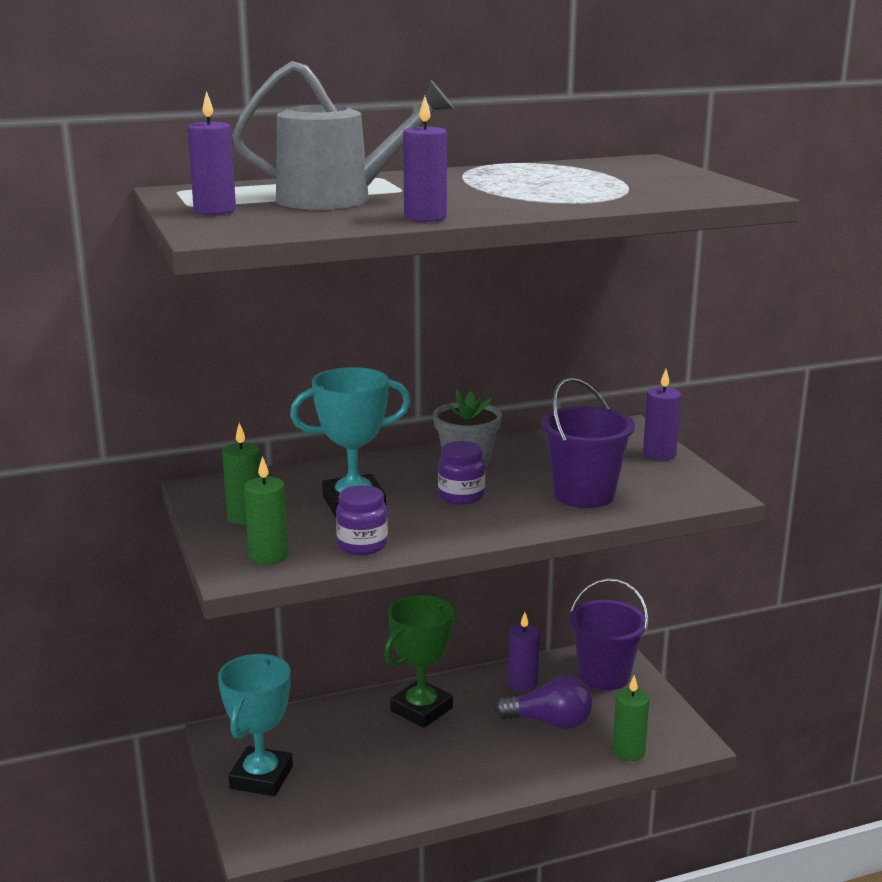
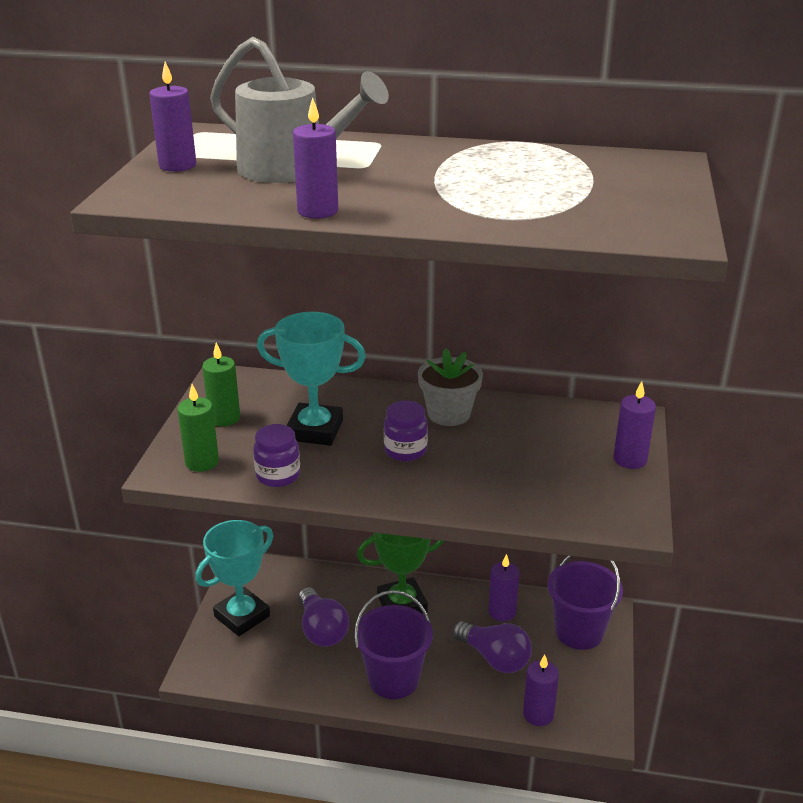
camera: 30 degrees right, 10 degrees up
(360, 759) = (322, 630): none -> purple light bulb
(584, 495) = (510, 484): purple bucket -> purple bucket (393, 679)
(628, 751) = (538, 714): green candle -> purple candle

